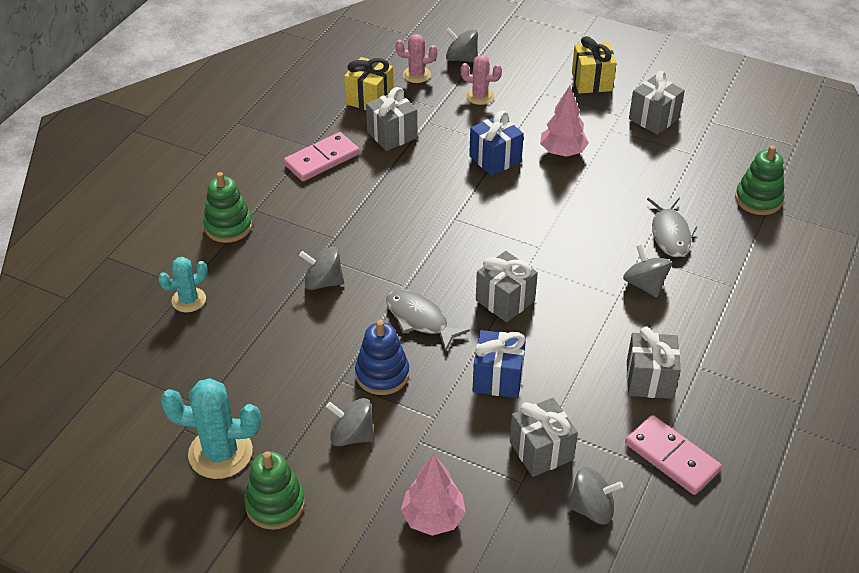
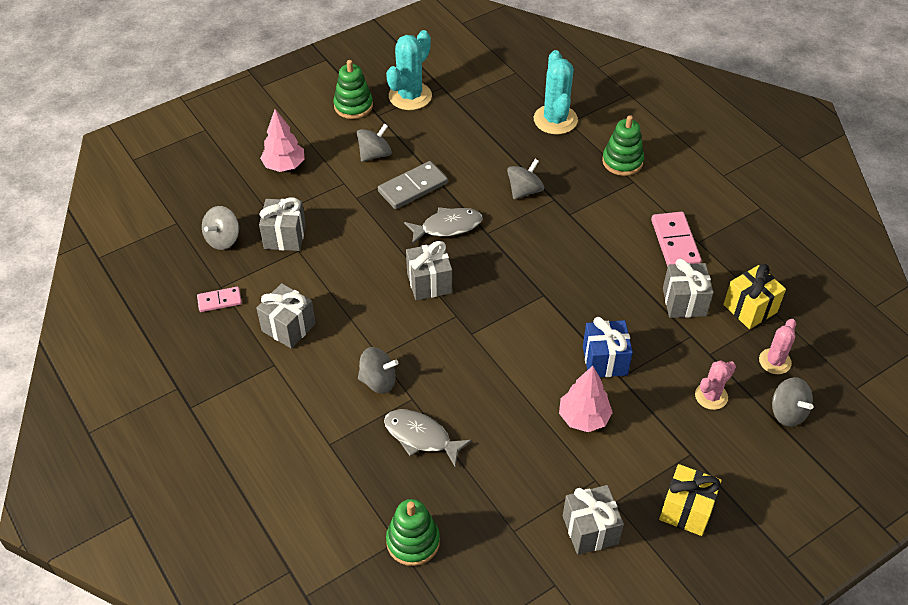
camera: 120 degrees right, 5 degrees up
(189, 300) = (555, 120): turquoise cactus -> turquoise cactus, size x1.66
(382, 374) = (412, 187): blue stacking toy -> grey domino
(461, 58) = (787, 412): grey spinning top -> grey spinning top turned 90 degrees clockwise
(498, 378) = (361, 244): blue gift -> none
(671, 457) = (219, 300): pink domino -> pink domino, size x0.60

